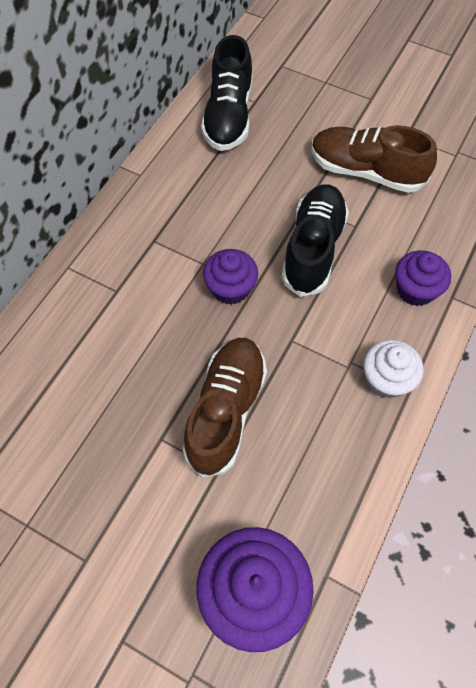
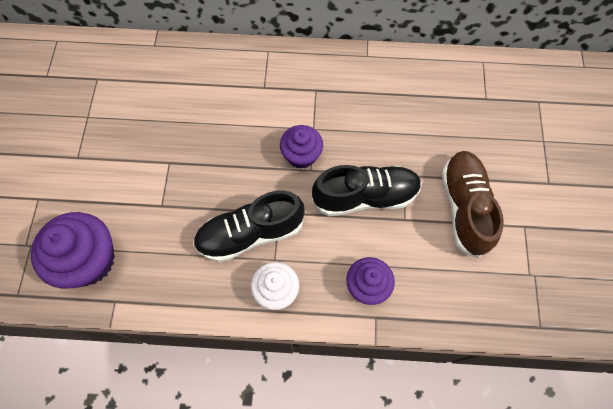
camera: 65 degrees right, 5 degrees up
(226, 411) = (204, 192): brown shoe -> none
(229, 116) = (458, 87): black shoe -> black shoe (250, 233)

